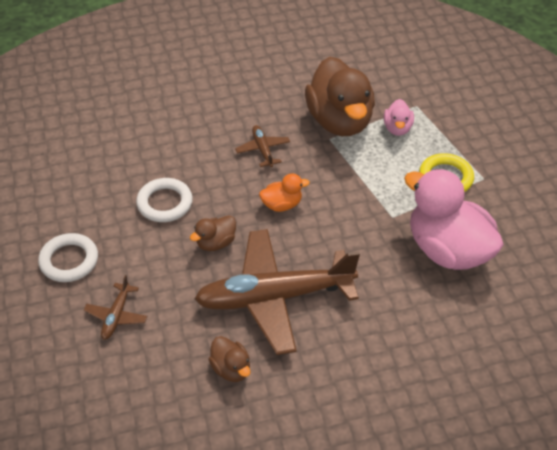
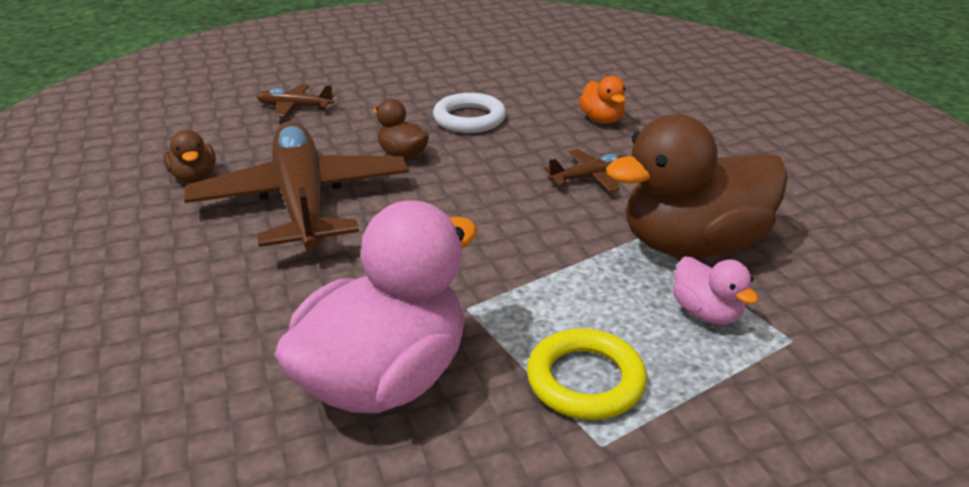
camera: 85 degrees right, 15 degrees down
(69, 261) = (377, 78): white ring -> none
(231, 369) = (194, 177): brown duck -> brown duck turned 75 degrees counterclockwise
(282, 205) = (479, 198): orange duck -> orange duck (602, 119)
(397, 128) = (706, 313): pink duck -> pink duck turned 120 degrees counterclockwise

